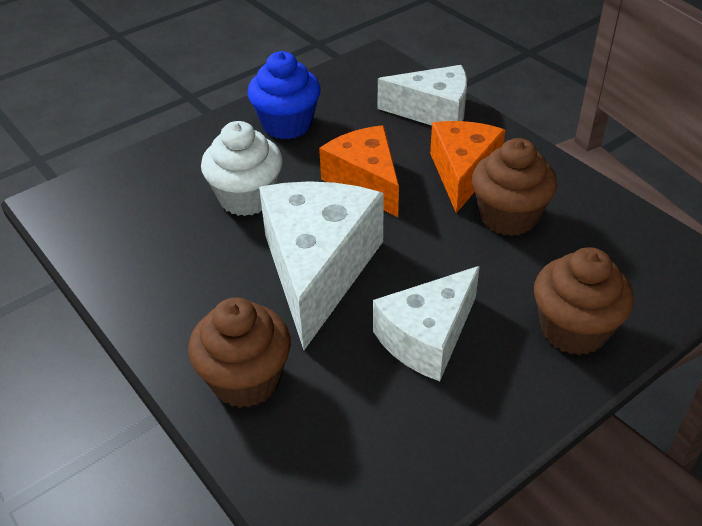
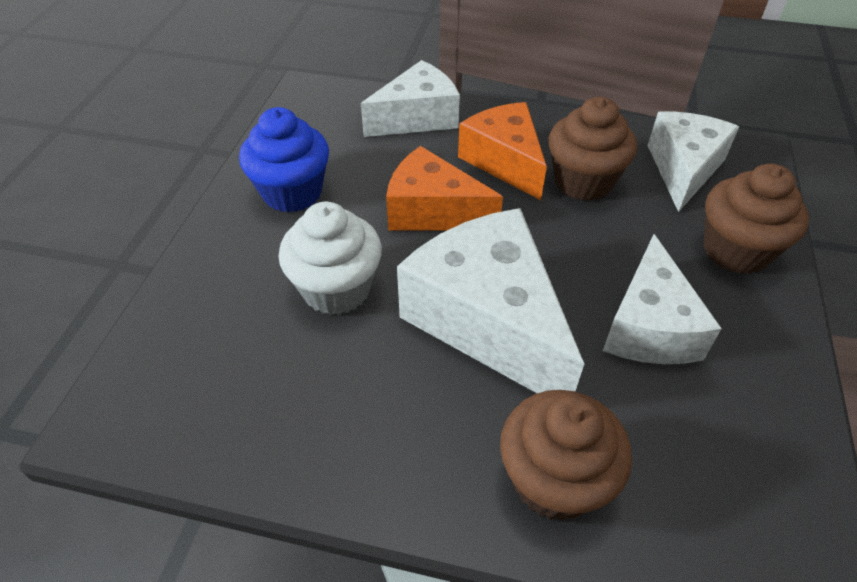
camera: 40 degrees left, 5 degrees up
(612, 250) = (683, 169): none -> white cheese

